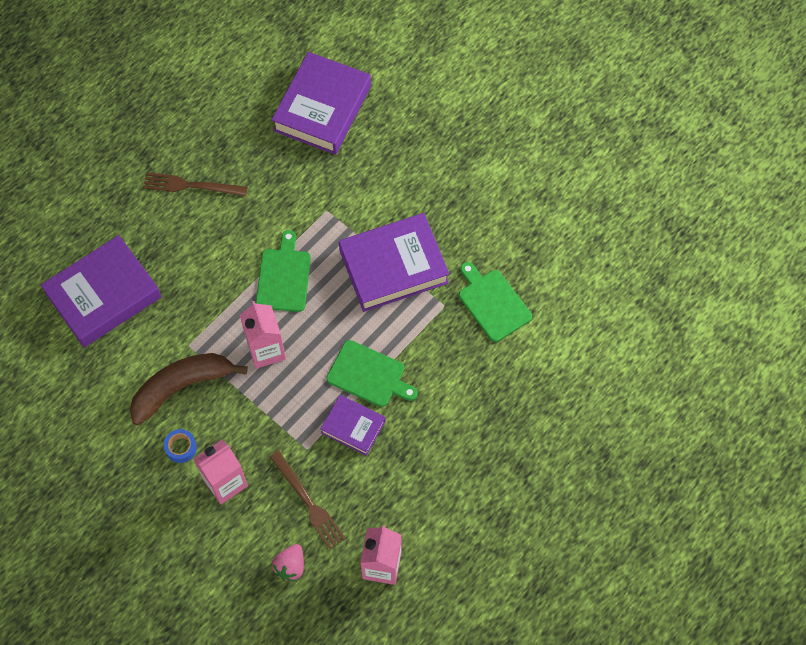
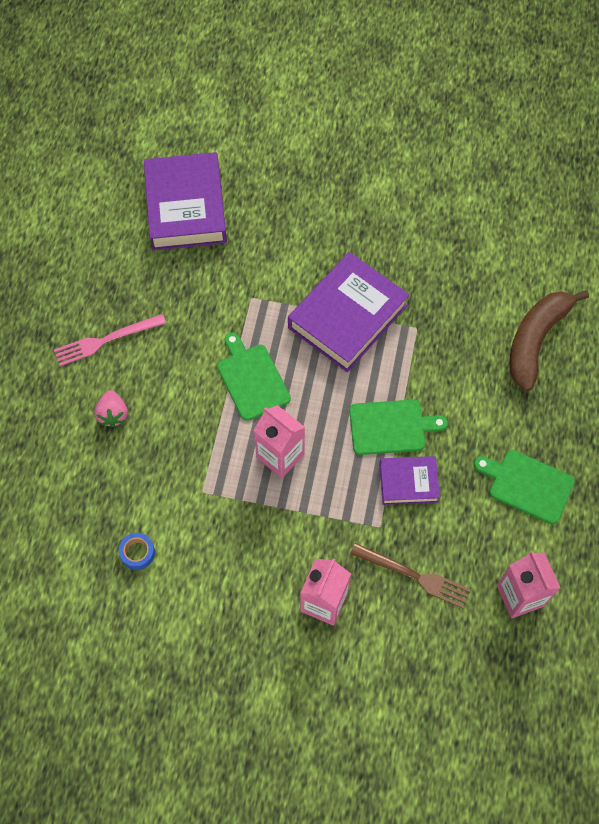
camera: 30 degrees left, 0 degrees up
(104, 295) = (87, 489): purple book -> none
(181, 387) = (221, 534): brown banana -> brown banana (535, 340)
(181, 447) = (259, 593): blue tape -> blue tape (137, 553)
(191, 185) = (106, 340): brown fork -> pink fork
(290, 566) = (437, 645): pink strawberry -> pink strawberry (113, 414)
(493, 303) = (458, 303): green cutting board -> green cutting board (527, 485)

